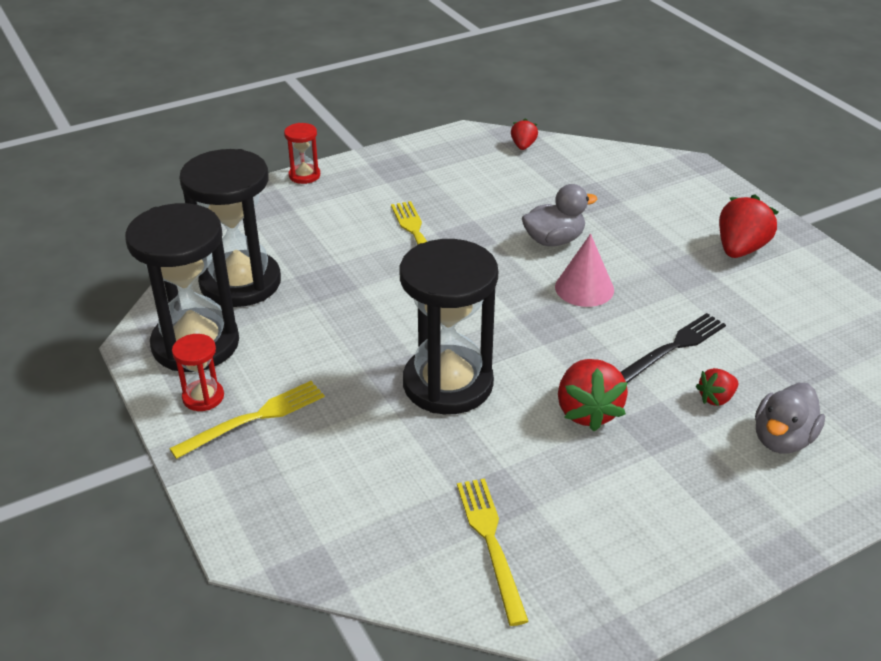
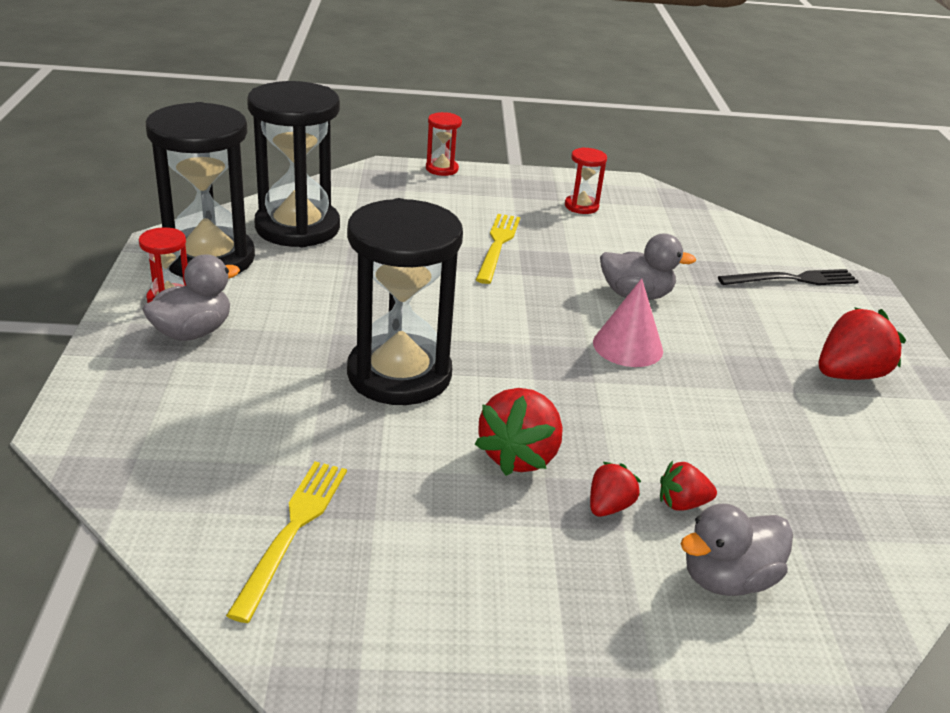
camera: 25 degrees right, 5 degrees down
(254, 418) = (193, 332): yellow fork -> grey duck
(447, 171) = (581, 206): none -> red hourglass
(523, 146) = (681, 210): red strawberry -> red strawberry (609, 506)
(673, 348) = (676, 436): black fork -> black fork (793, 279)

